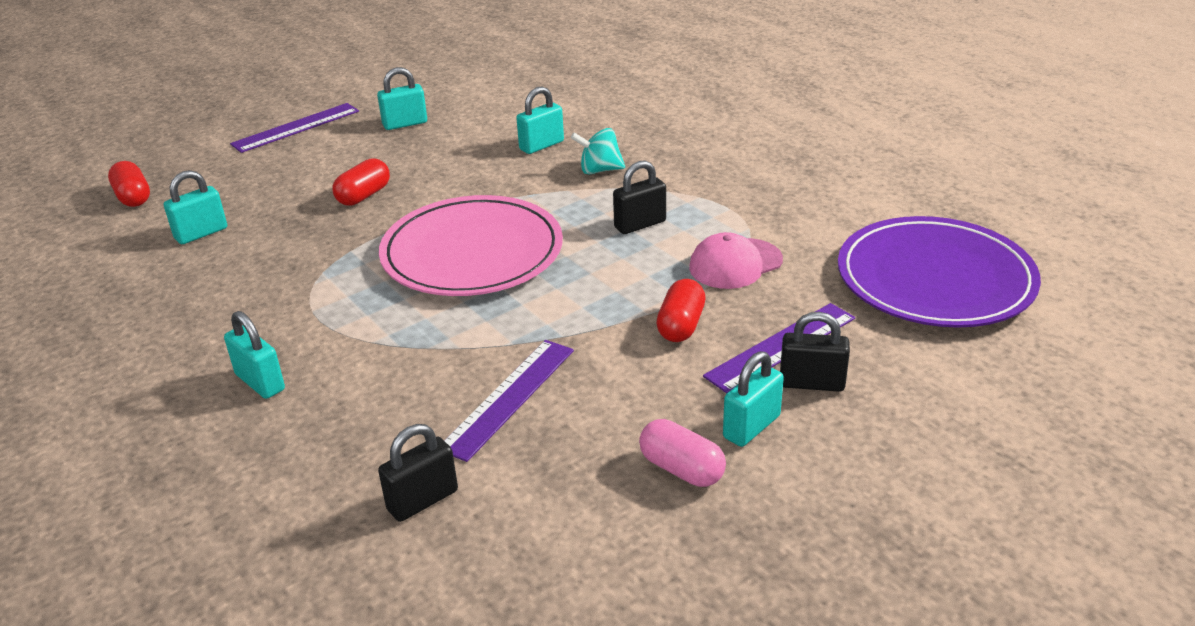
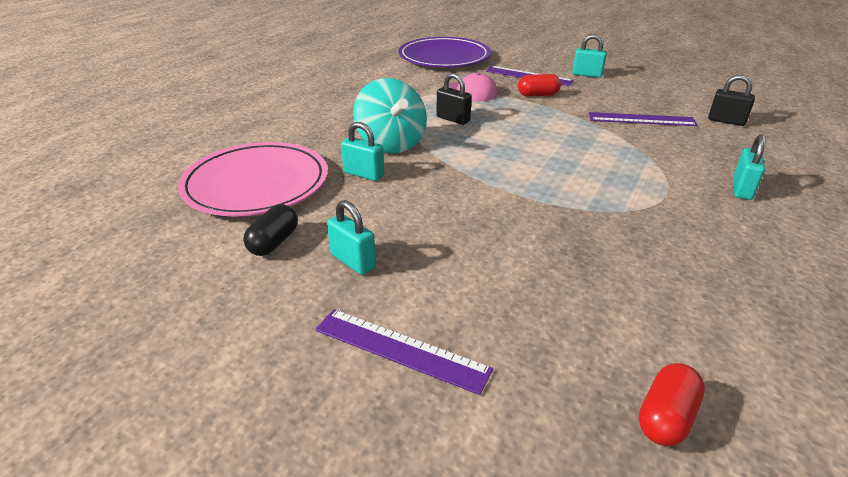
camera: 115 degrees left, 0 degrees up
(201, 233) = (657, 306): turquoise padlock -> none
(364, 196) = (507, 233): red capsule -> none
(464, 98) = (274, 242): none -> black capsule
(472, 253) = (536, 161): pink plate -> pink plate (256, 184)
(599, 170) = (391, 144): turquoise spinning top -> turquoise spinning top, size x1.82
(681, 469) = (628, 81): pink capsule -> none
(811, 383) = (546, 69): black padlock -> none

